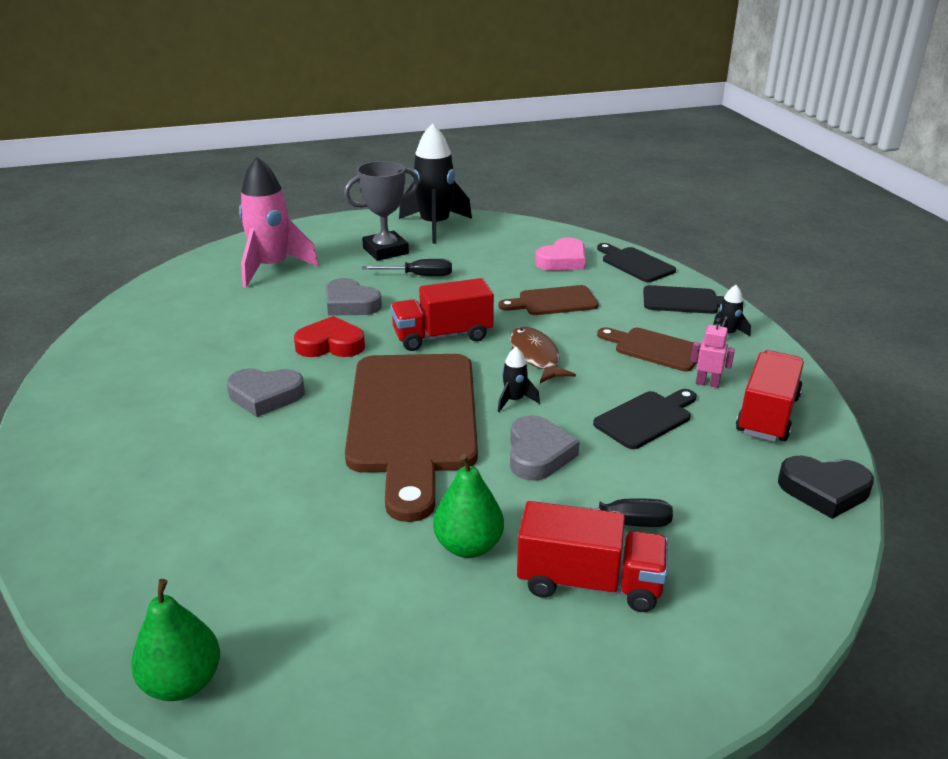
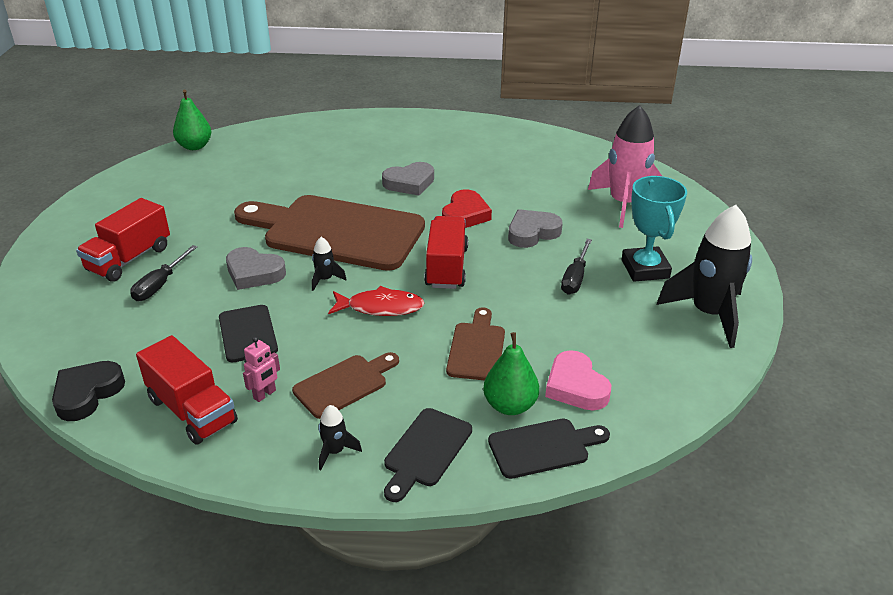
camera: 110 degrees right, 5 degrees up
(265, 396) = (409, 183): grey heart -> grey heart turned 135 degrees counterclockwise
(385, 251) = (645, 269): grey trophy -> turquoise trophy
(468, 546) = (198, 227): green pear -> green pear (510, 405)
(535, 356) = (380, 307): brown fish -> red fish

